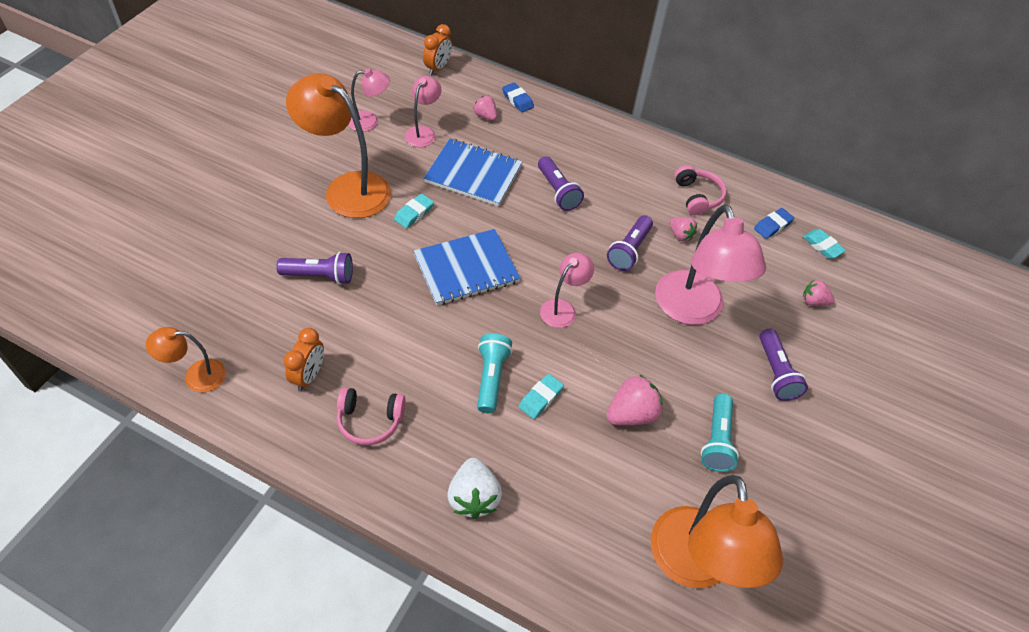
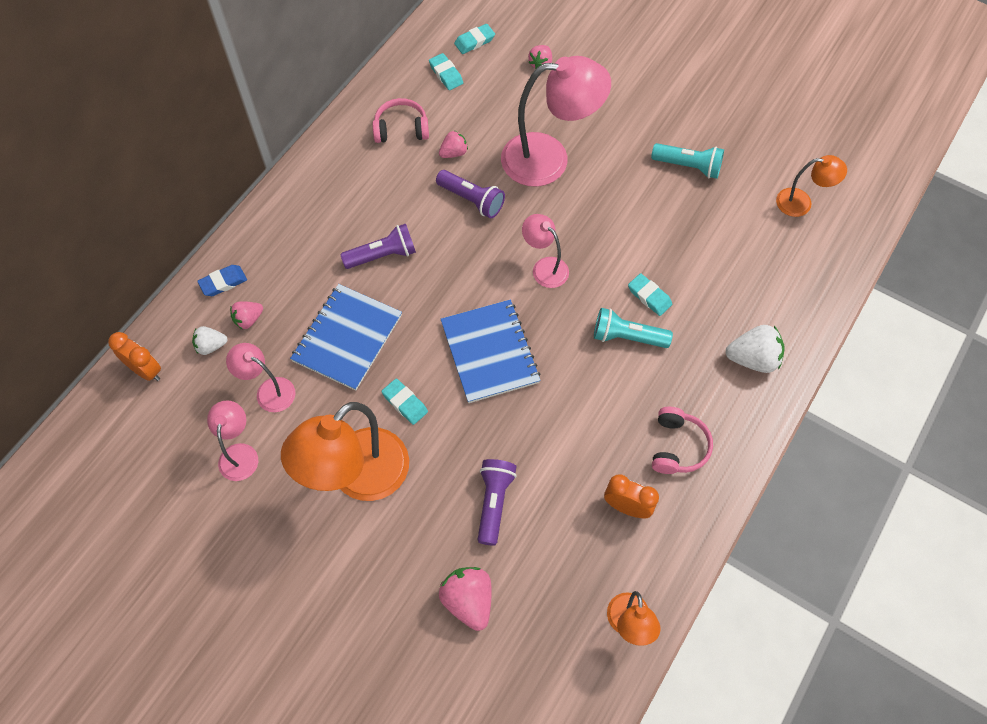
camera: 80 degrees left, 10 degrees up
(460, 98) = (211, 346): none -> white strawberry
(631, 414) = (664, 226): pink strawberry -> pink strawberry (468, 601)
(694, 566) = (801, 203): orange lamp -> orange lamp, size x0.51
(772, 225) = (446, 74): blue eraser -> turquoise eraser
(776, 372) = (619, 110): purple flashlight -> none

